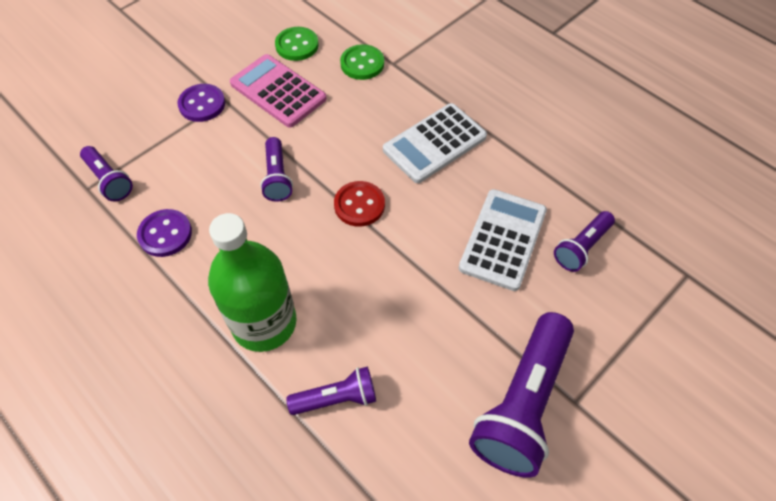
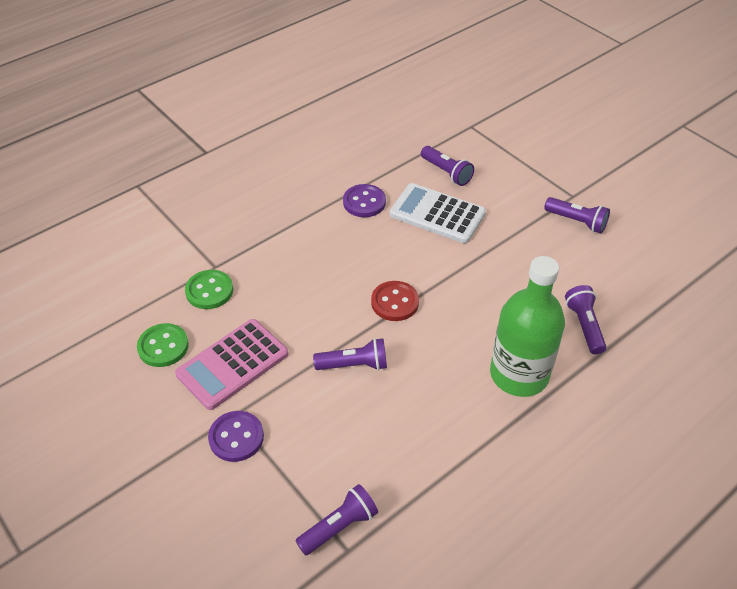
camera: 85 degrees left, 10 degrees down
(165, 234) = (419, 461): purple button -> purple button (364, 202)
(434, 143) = (329, 245): white calculator -> none
(522, 403) = (577, 221): purple flashlight -> purple flashlight, size x0.53

